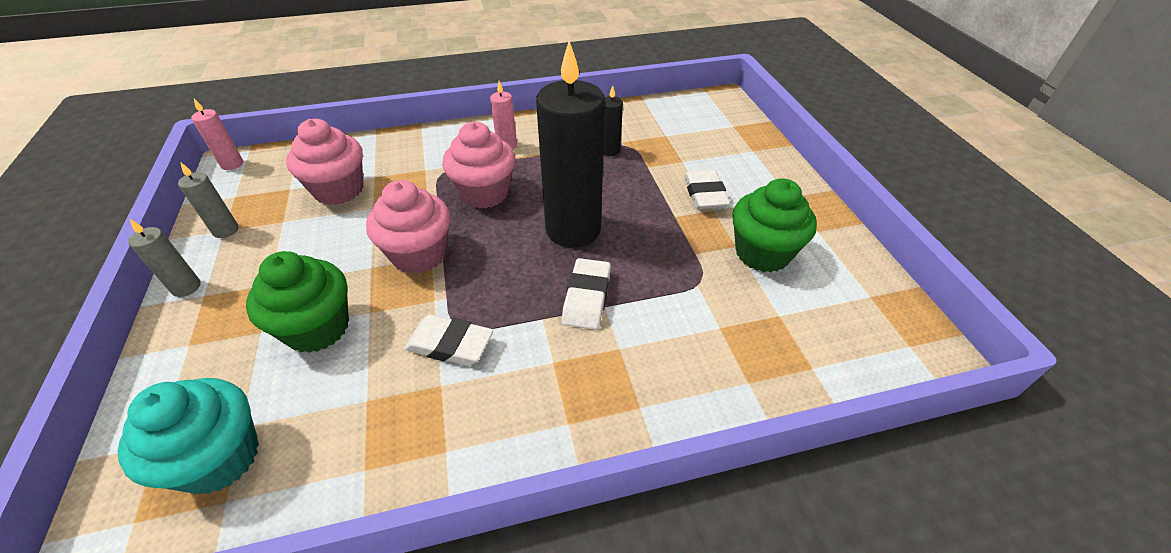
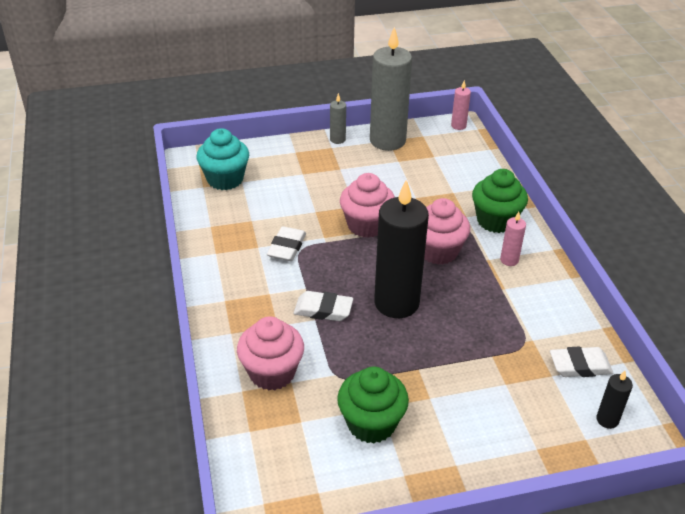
camera: 90 degrees right, 5 degrees down
(226, 230) = (387, 141): grey candle -> grey candle, size x2.30
(317, 328) = (303, 193): green cupcake -> green cupcake (495, 221)
(339, 190) = (434, 178): pink cupcake -> pink cupcake (272, 373)
(610, 150) = (514, 329): black candle -> black candle (607, 420)
(704, 194) = (452, 394): white eraser -> white eraser (580, 366)

